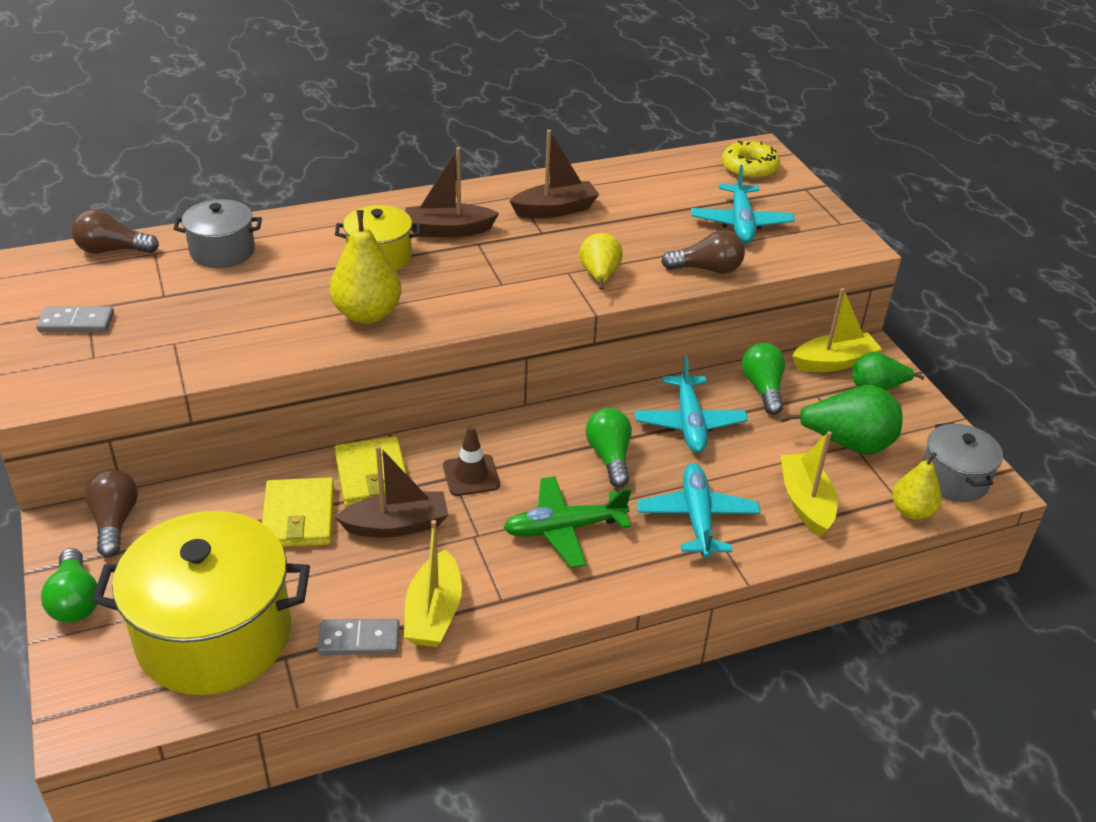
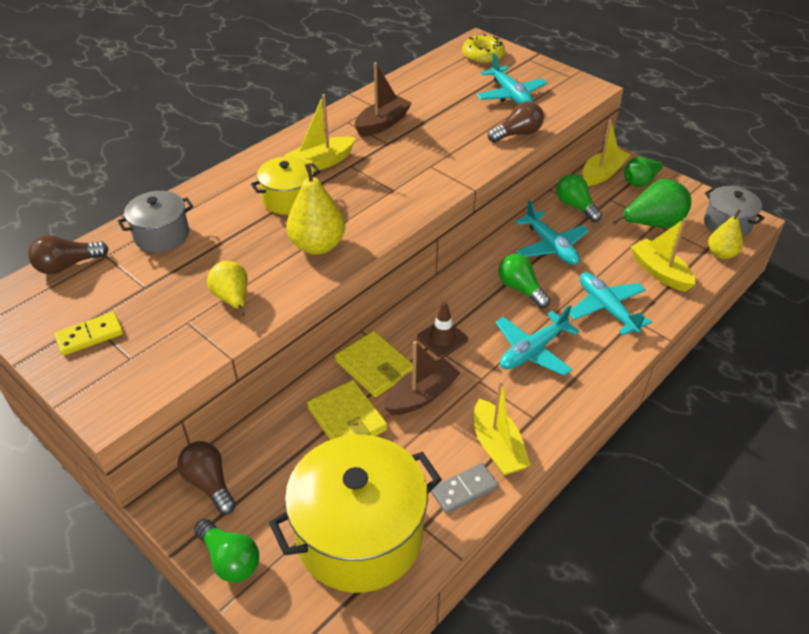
camera: 25 degrees left, 5 degrees up
(76, 322) = (90, 335): grey domino -> yellow domino
(448, 230) = (321, 163): brown boat -> yellow boat
(564, 529) = (532, 351): green plane -> turquoise plane
(599, 276) = (453, 162): yellow pear -> yellow pear (232, 299)

